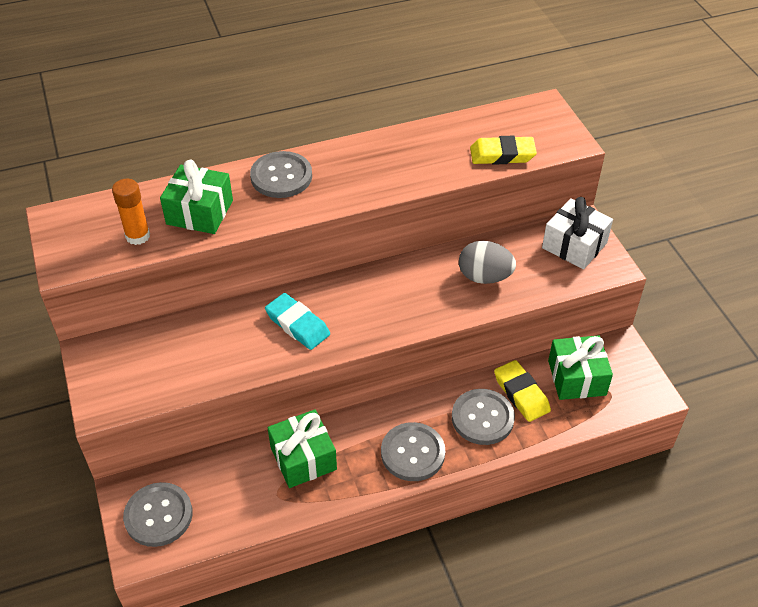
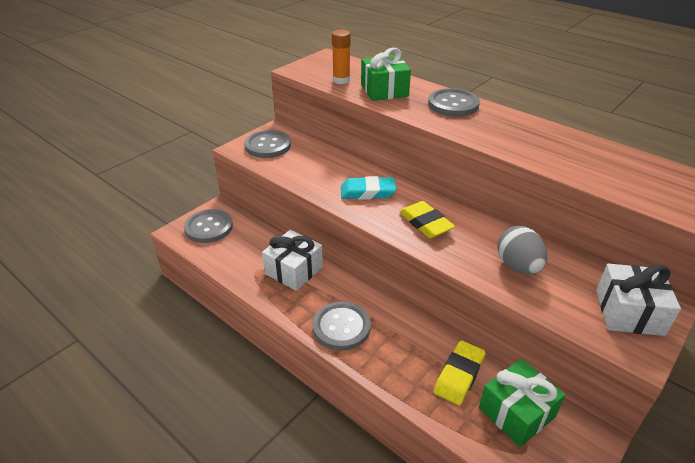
camera: 60 degrees right, 10 degrees down
(297, 325) = (367, 192): turquoise eraser -> turquoise eraser turned 75 degrees clockwise
(303, 458) = (294, 270): green gift -> white gift
(482, 418) = (410, 358): grey button -> grey button (268, 145)
(502, 154) = (626, 187): yellow eraser -> yellow eraser (425, 223)

